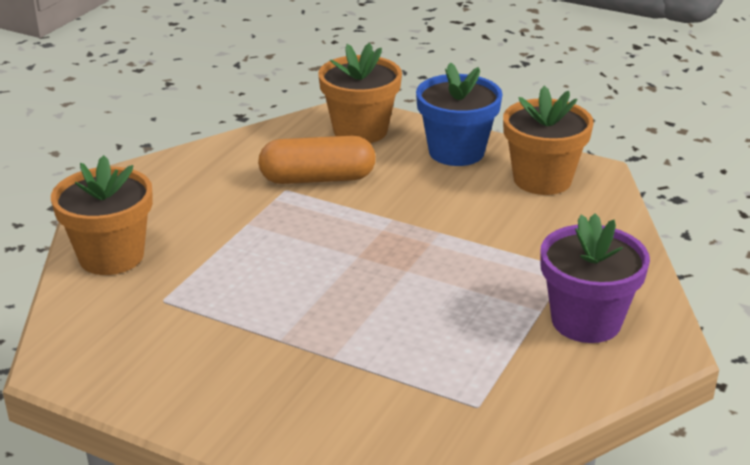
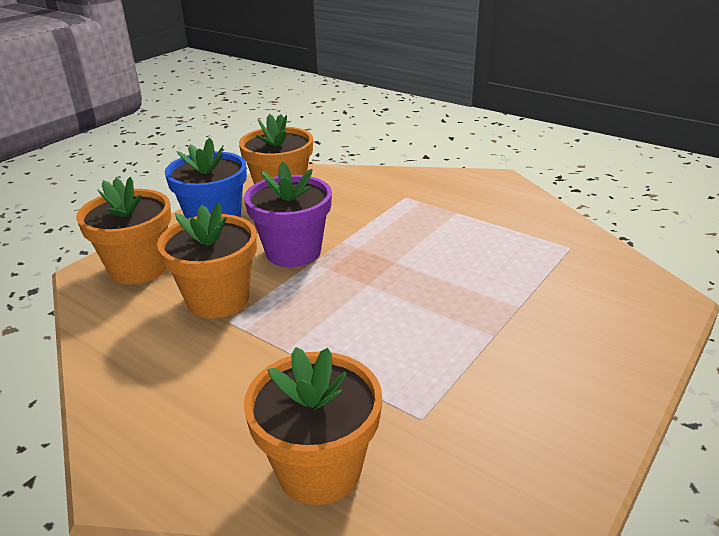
camera: 80 degrees left, 0 degrees up
(317, 178) = (218, 299): orange capsule -> orange flower pot
(586, 321) = (470, 199): purple flower pot -> purple flower pot (293, 252)

